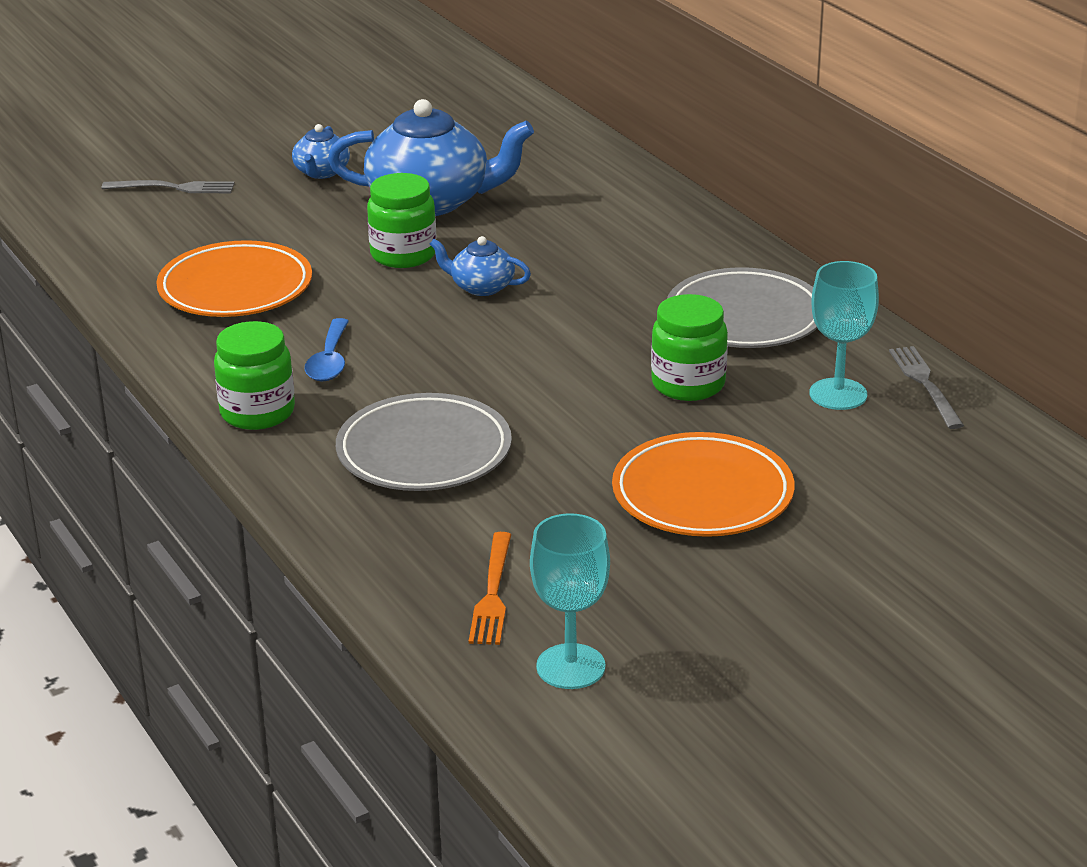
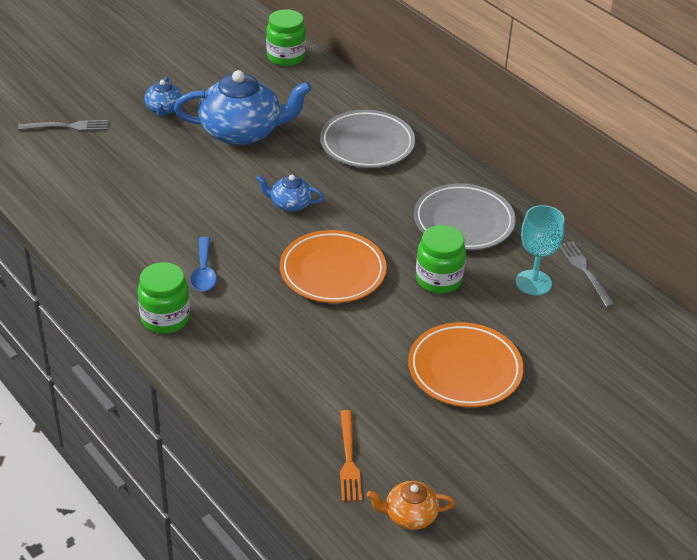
camera: 10 degrees left, 10 degrees up
(235, 288) = (128, 212): orange plate -> orange plate (332, 271)
(403, 255) = (233, 179): green jar -> green jar (286, 57)
(424, 452) = (281, 345): grey plate -> grey plate (367, 144)
(570, 667) = (409, 515): turquoise goblet -> orange teapot

